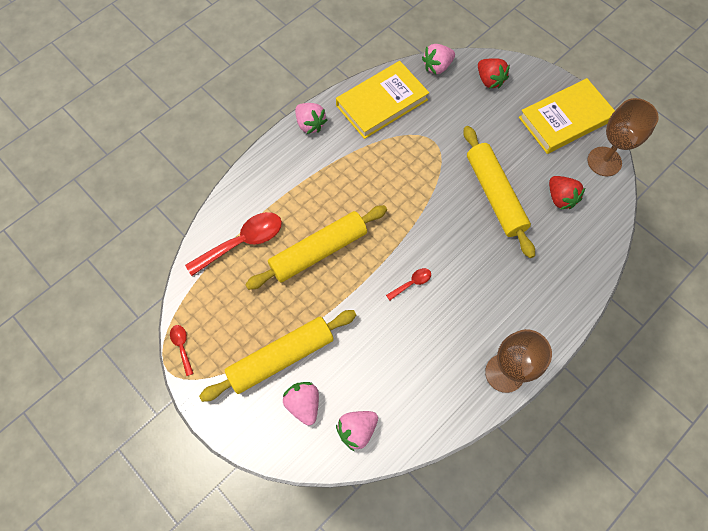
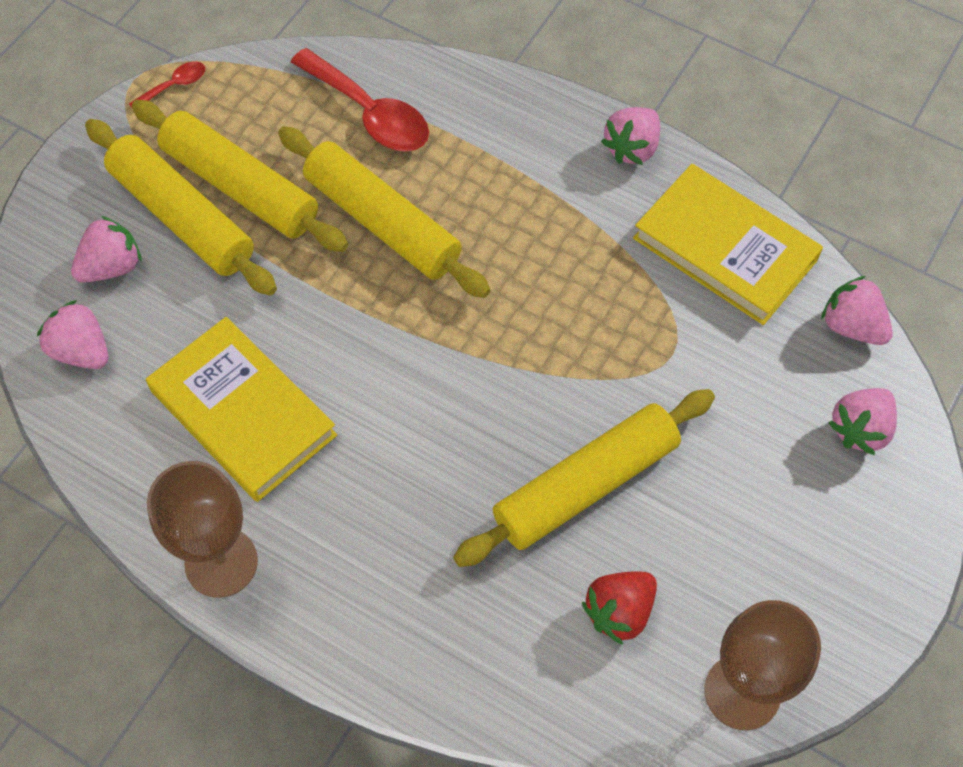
camera: 75 degrees right, 5 degrees down
(270, 321) = (240, 187): none -> yellow rolling pin
(411, 283) = (359, 377): red spoon -> none
(489, 80) = (860, 429): red strawberry -> pink strawberry
(565, 119) = (821, 595): yellow book -> yellow book (243, 413)

